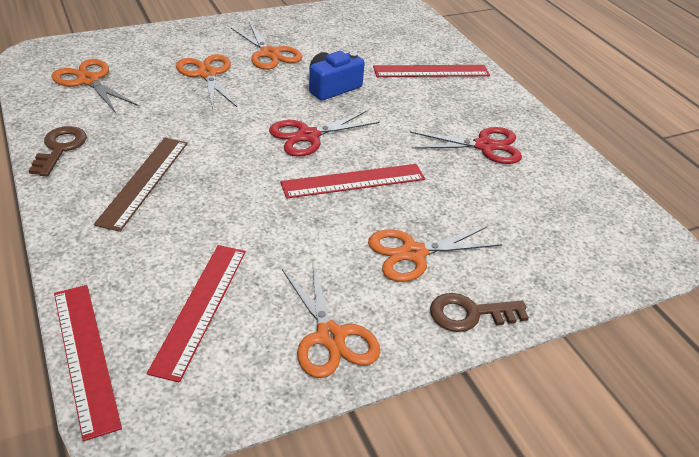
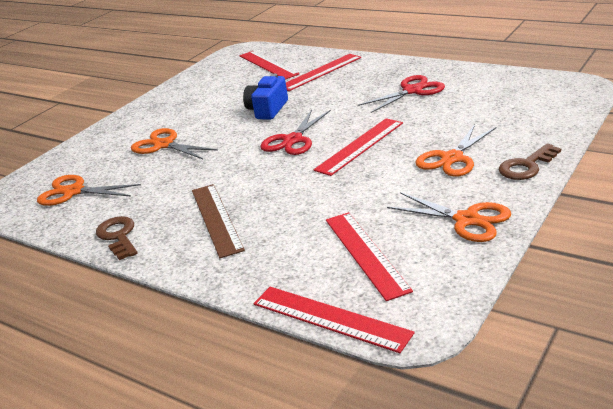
camera: 25 degrees left, 10 degrees down
(270, 53) = (192, 114): orange scissors -> none
(397, 35) = (268, 65): none -> red ruler

